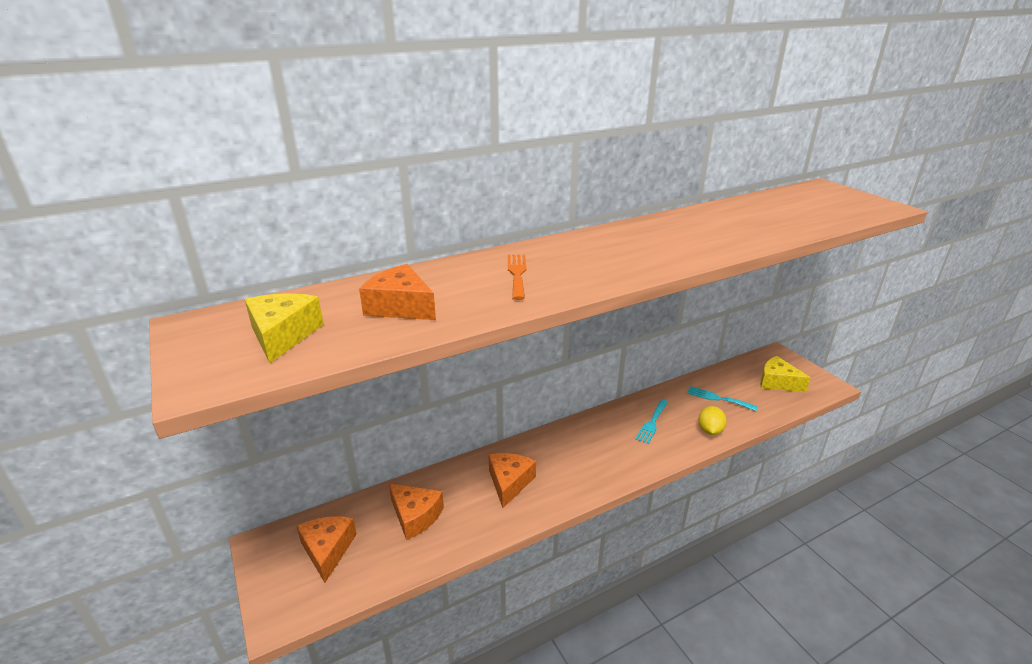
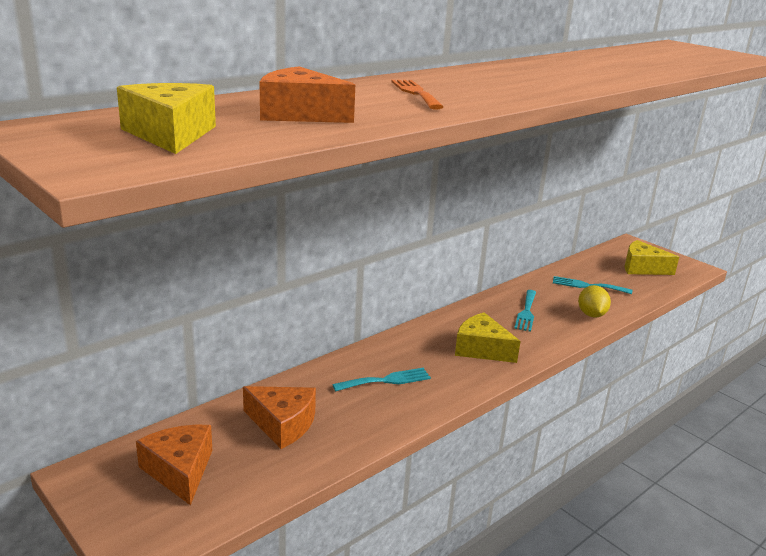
camera: 15 degrees left, 5 degrees down
(509, 482) = (386, 380): orange cheese -> turquoise fork
(599, 458) = (481, 349): none -> yellow cheese

